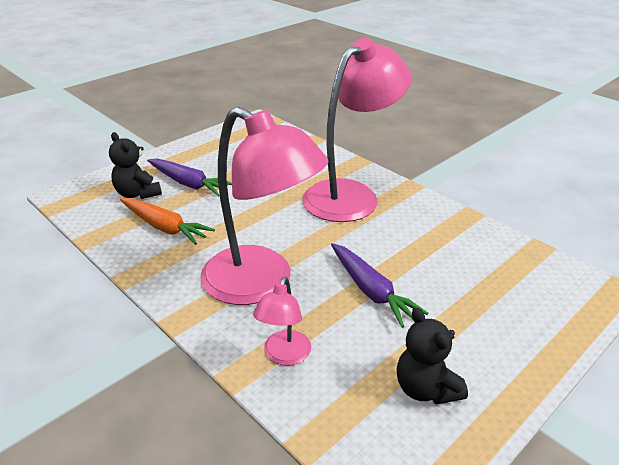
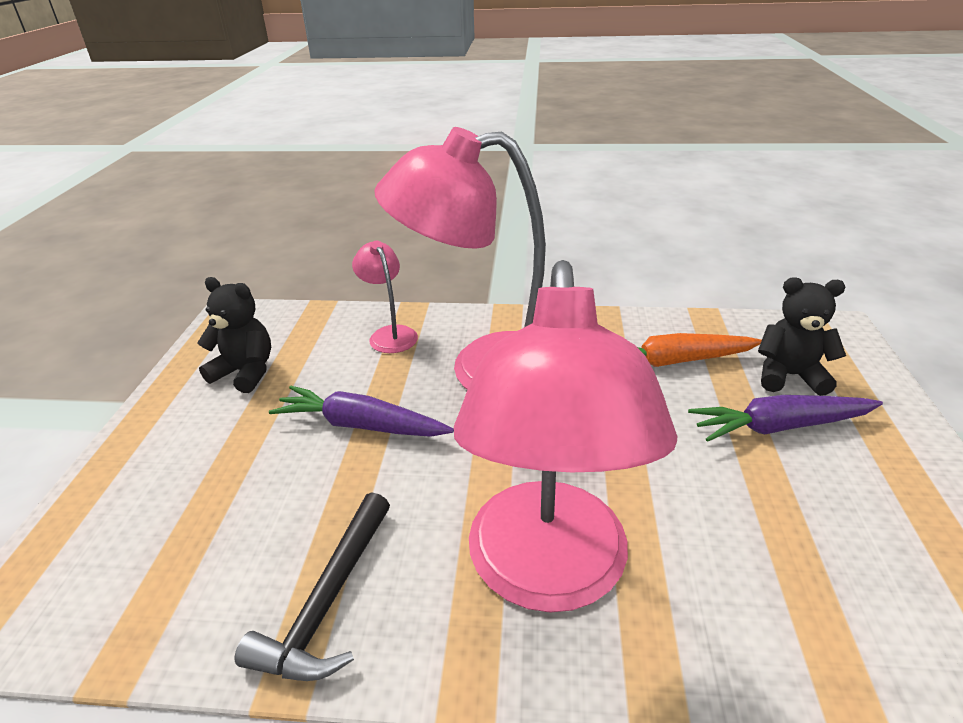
camera: 140 degrees right, 0 degrees up
(441, 227) = (329, 600): none -> black hammer

